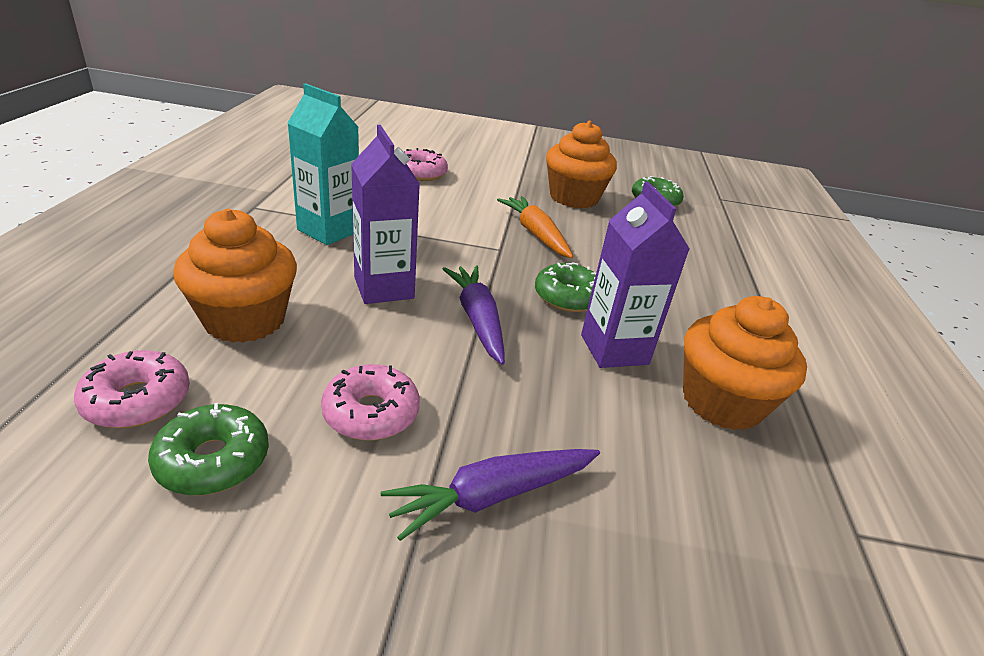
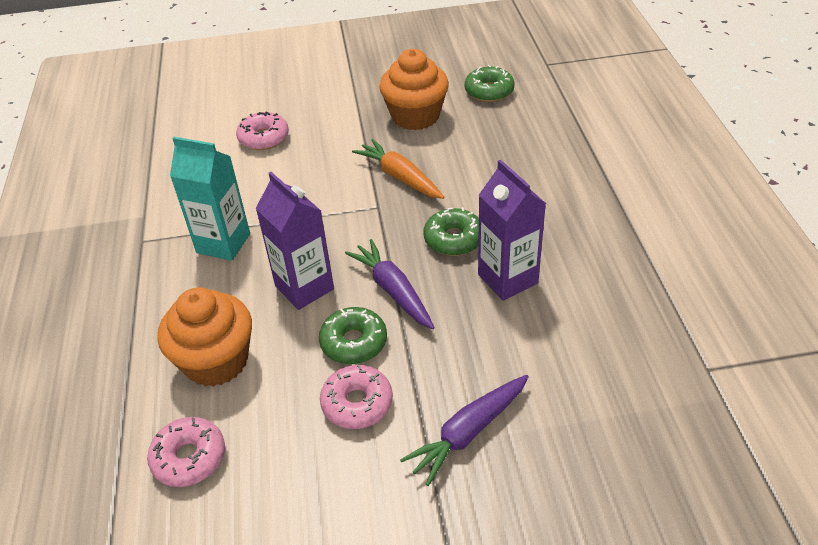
camera: 10 degrees left, 10 degrees up
(213, 460) = (273, 479): green donut -> green donut (354, 342)
(722, 402) = (599, 297): orange cupcake -> none

